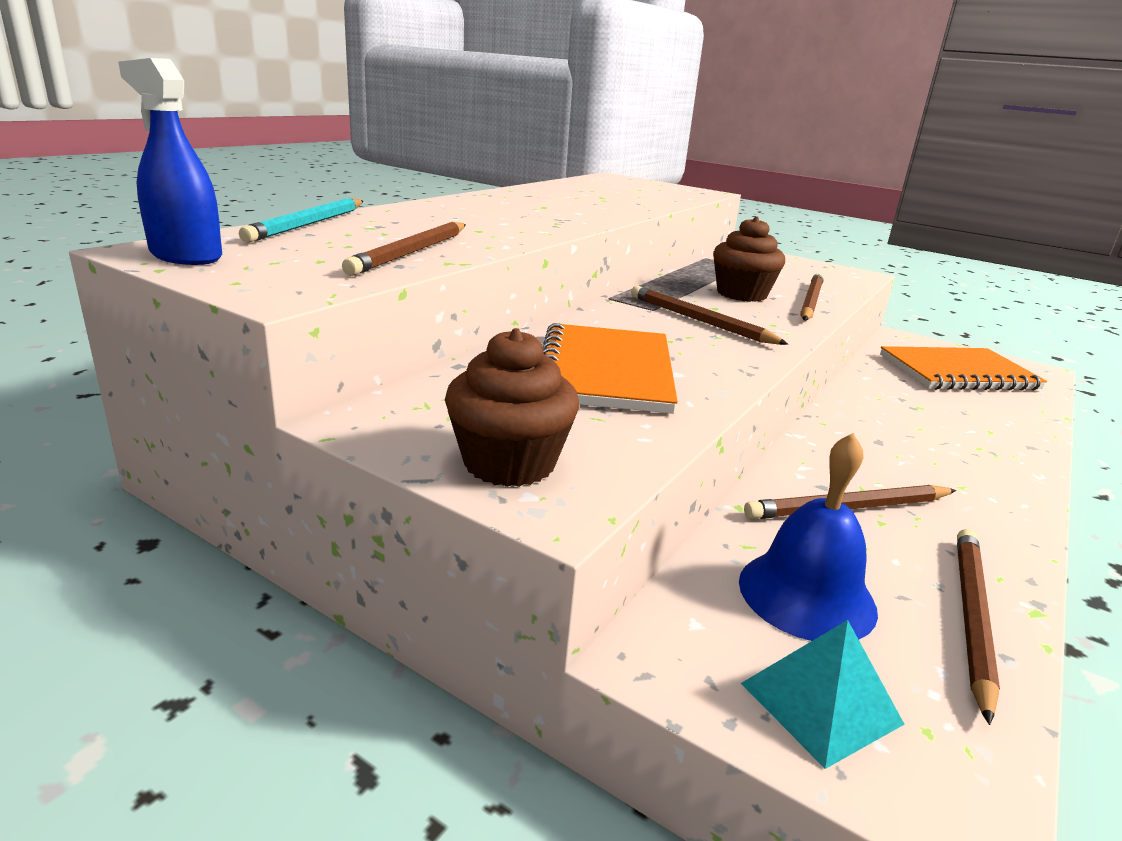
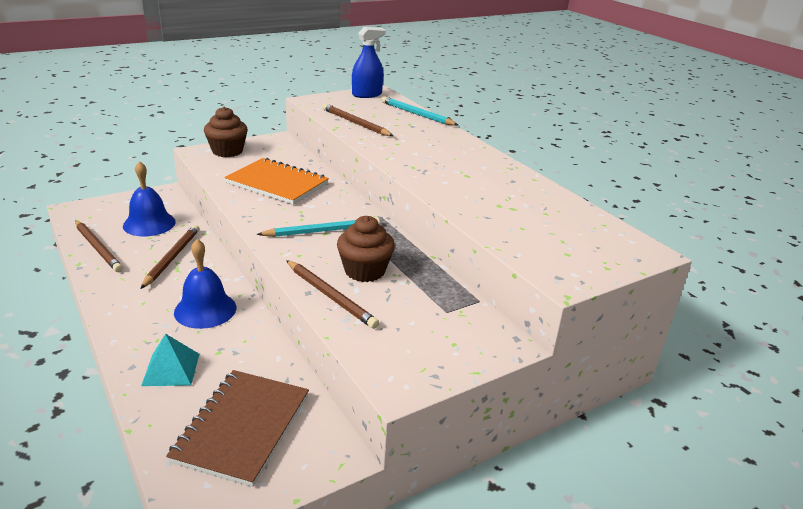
camera: 115 degrees right, 5 degrees up
(700, 320) = (322, 231): brown pencil -> turquoise pencil
(820, 703) = (118, 207): turquoise pyramid -> turquoise pyramid (171, 369)
(886, 435) = (205, 309): none -> blue bell
(958, 372) = (242, 428): orange notebook -> brown notebook

